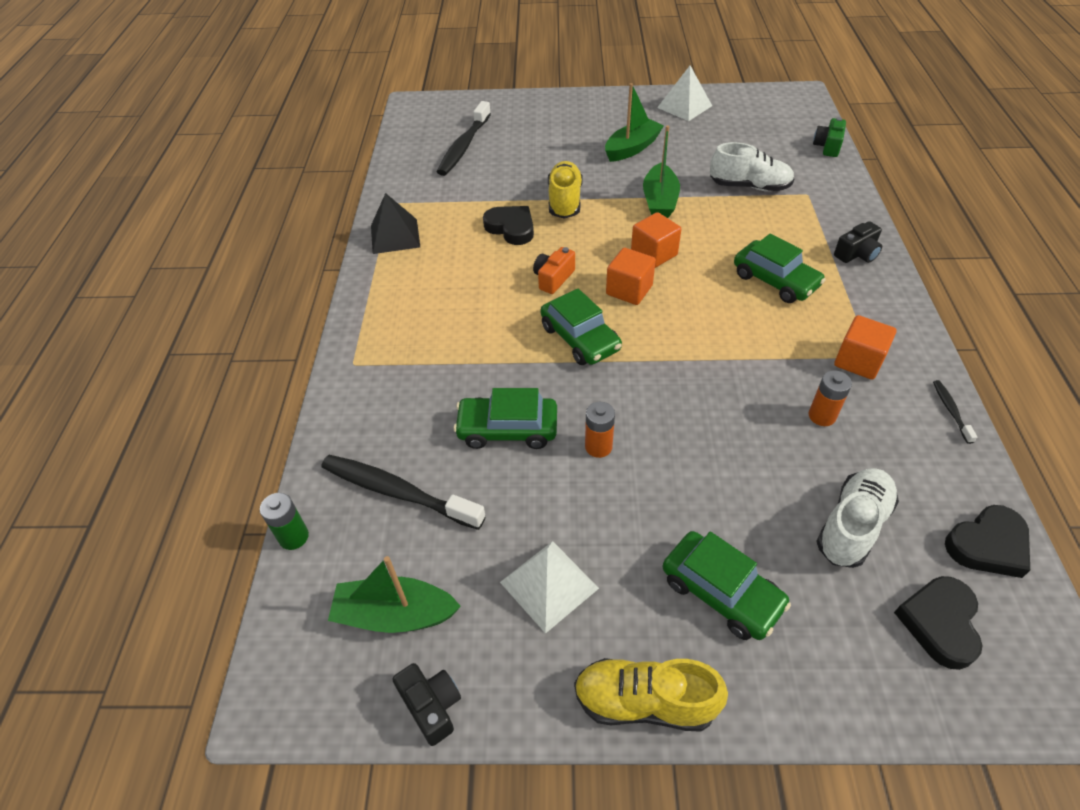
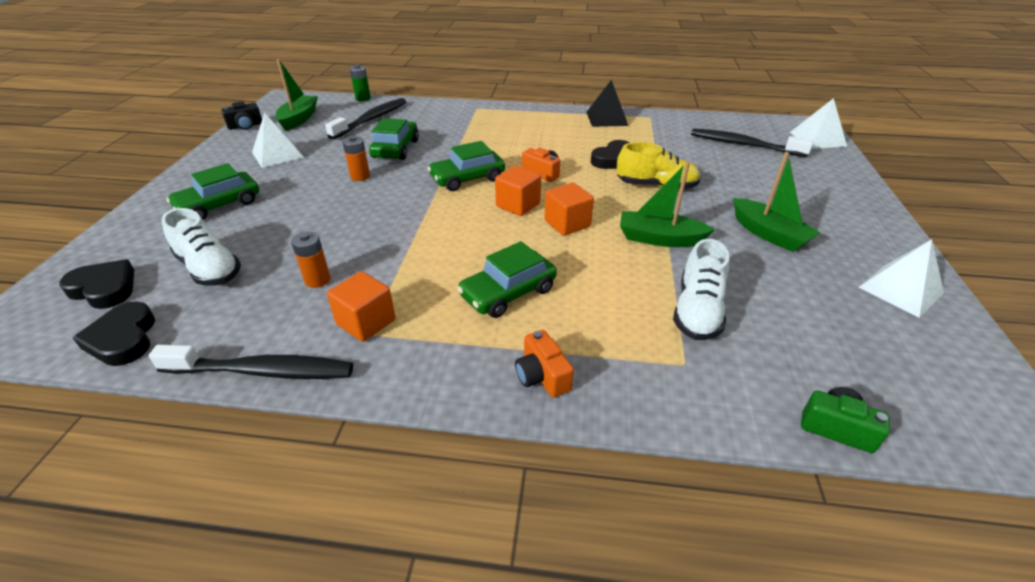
camera: 95 degrees right, 10 degrees down
(446, 106) = (817, 139): none -> white pyramid
(644, 702) = (187, 174): yellow shoe -> none
(857, 254) = (542, 376): black camera -> orange camera
(950, 410) = (263, 371): black toothbrush -> black toothbrush, size x2.18

